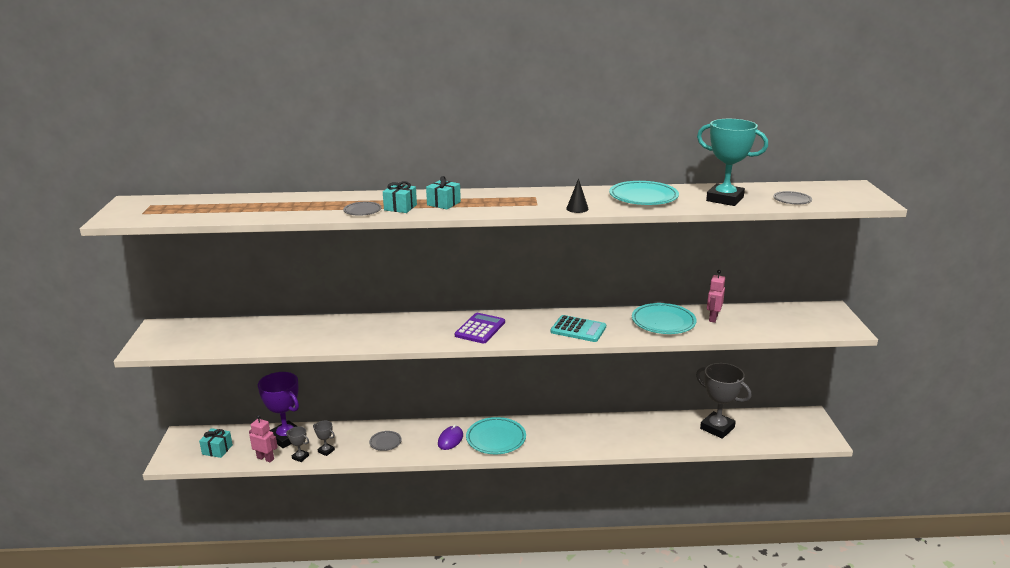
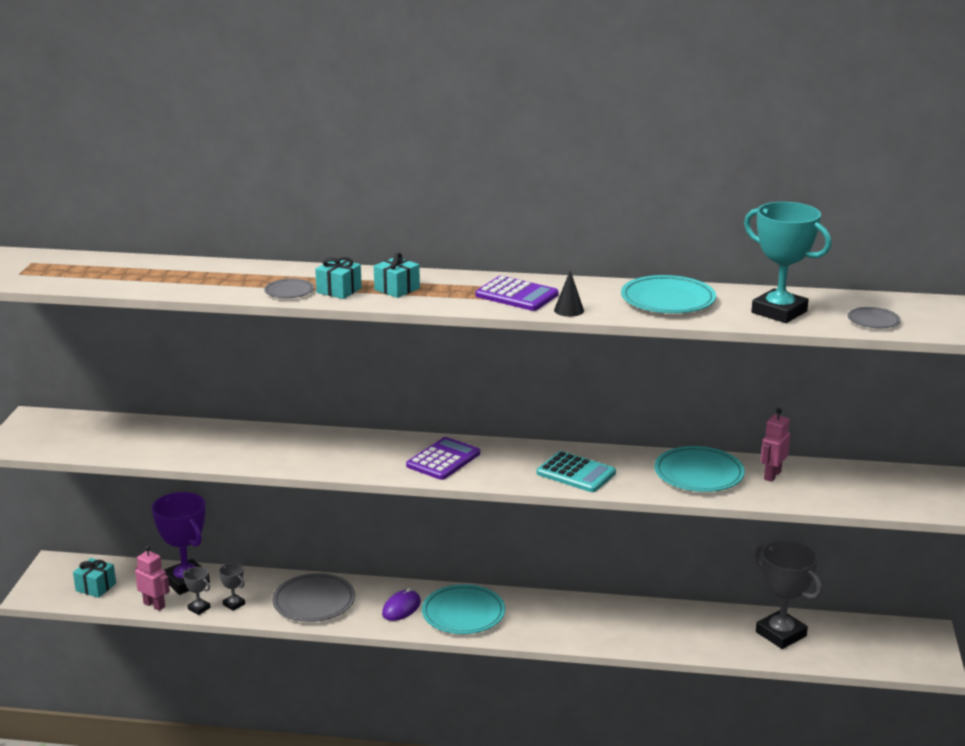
camera: 10 degrees right, 0 degrees up
(385, 442) = (314, 602): grey plate -> grey plate, size x1.88
(534, 201) = (516, 295): none -> purple calculator

